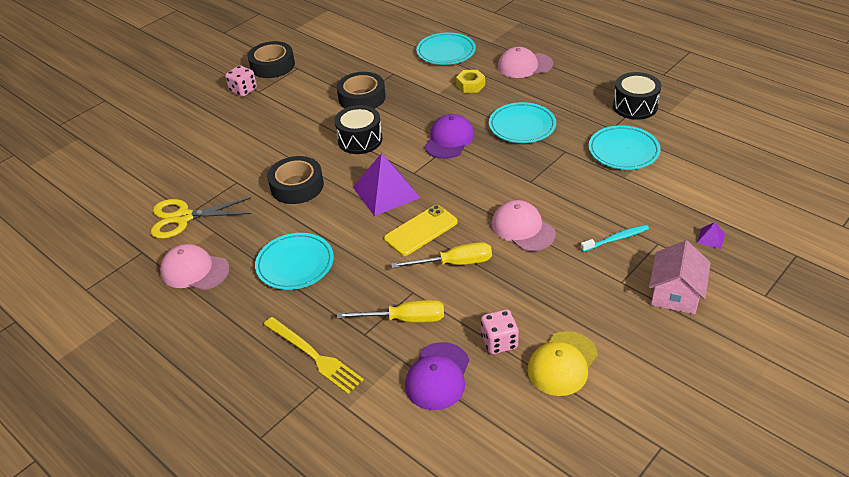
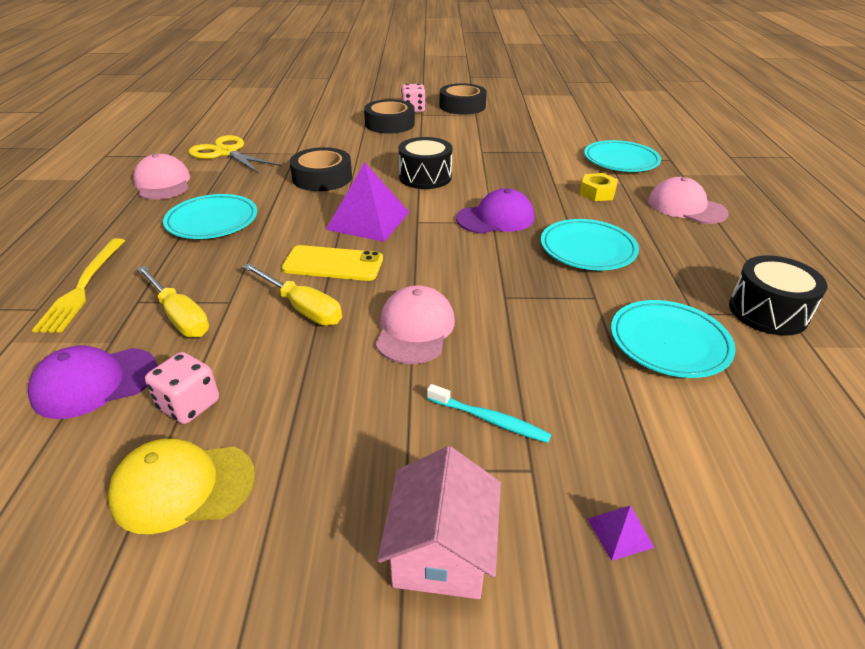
camera: 45 degrees right, 5 degrees down
(362, 97) = (484, 153): black tape -> black tape (390, 124)
(675, 293) = (441, 550): pink house -> pink house turned 60 degrees counterclockwise

